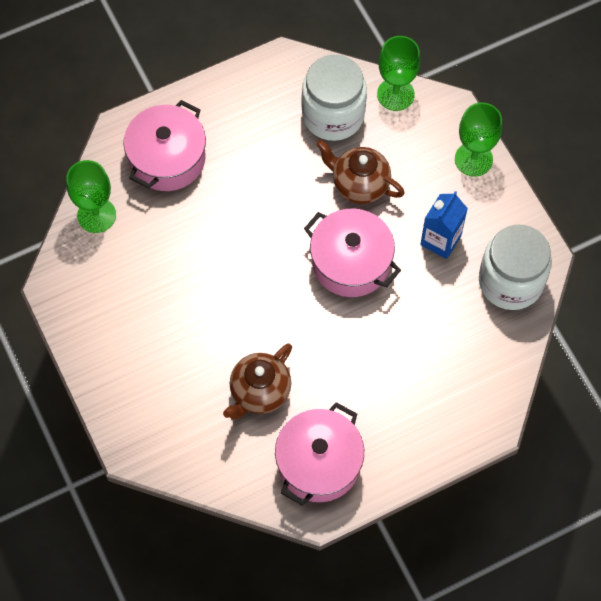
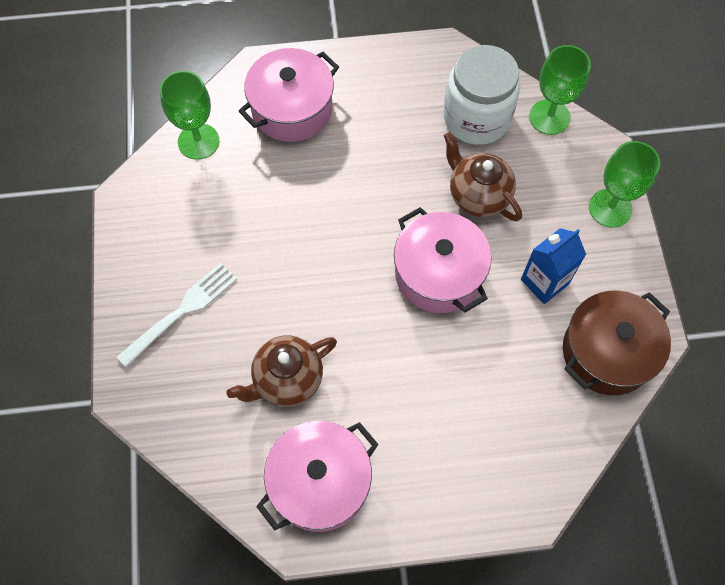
camera: 20 degrees right, 0 degrees up
(147, 367) = (181, 311): none -> white fork
(510, 281) = (607, 352): white jar -> brown pot

